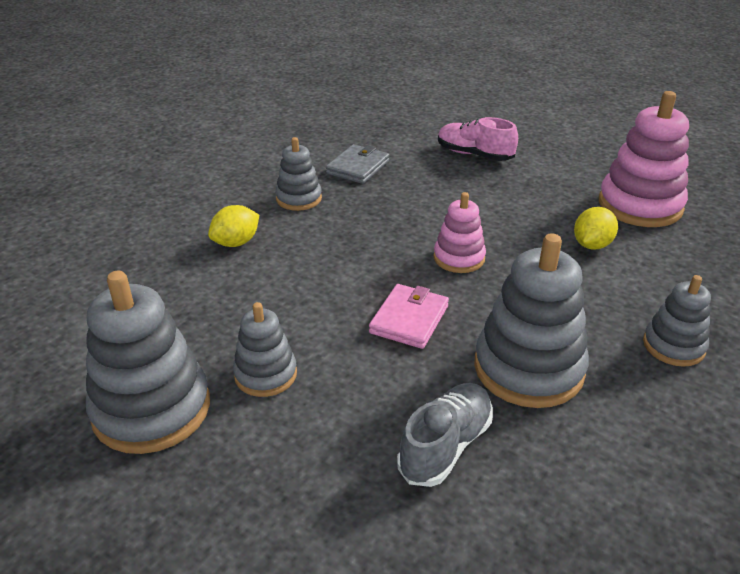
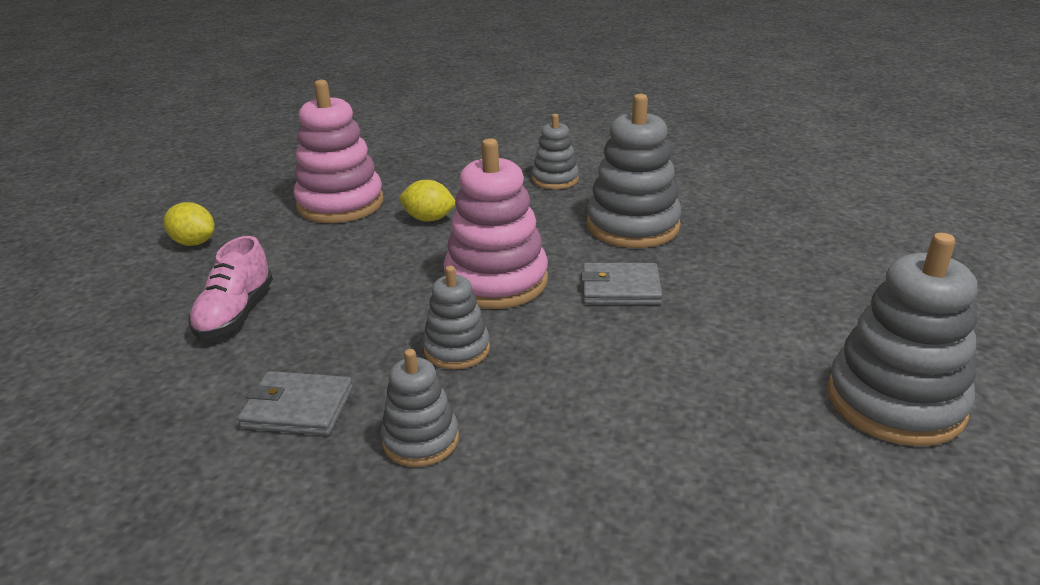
camera: 110 degrees left, 5 degrees down
(236, 243) = (574, 461): yellow lemon -> yellow lemon (194, 242)
(265, 374) = (774, 347): grey stacking toy -> grey stacking toy (457, 349)
(409, 319) = (620, 288): pink wallet -> grey wallet
(445, 446) = (749, 244): grey shoe -> none
(459, 258) = (496, 281): pink stacking toy -> pink stacking toy, size x1.76

